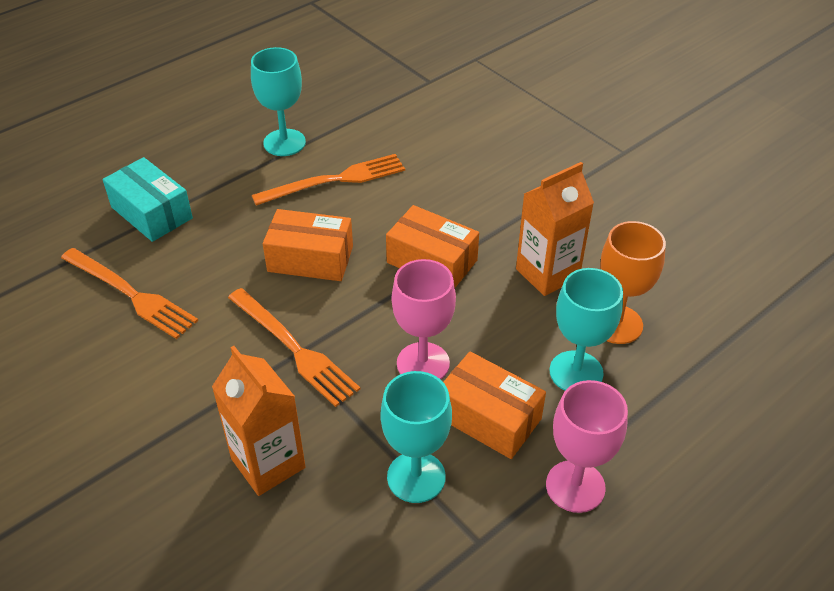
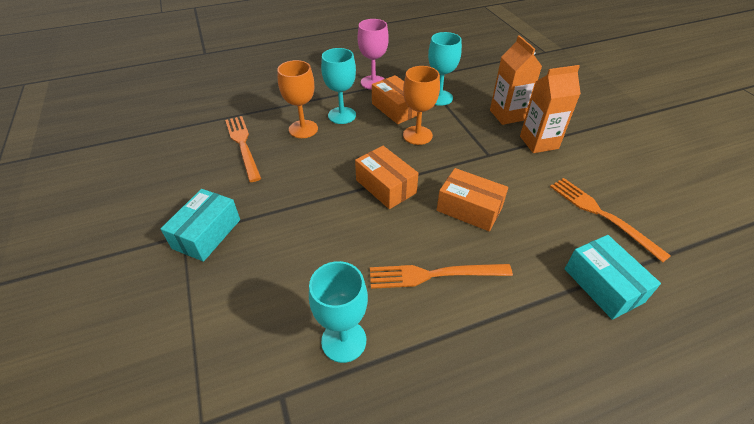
camera: 160 degrees left, 0 degrees up
(284, 143) = (474, 339): turquoise goblet -> turquoise goblet (344, 341)
(294, 348) = (489, 158): orange fork -> orange fork (243, 145)
(423, 363) = (417, 135): pink goblet -> orange goblet
(547, 273) = (318, 162): orange carton -> orange carton (539, 142)
(600, 159) = (207, 234): none -> turquoise box

